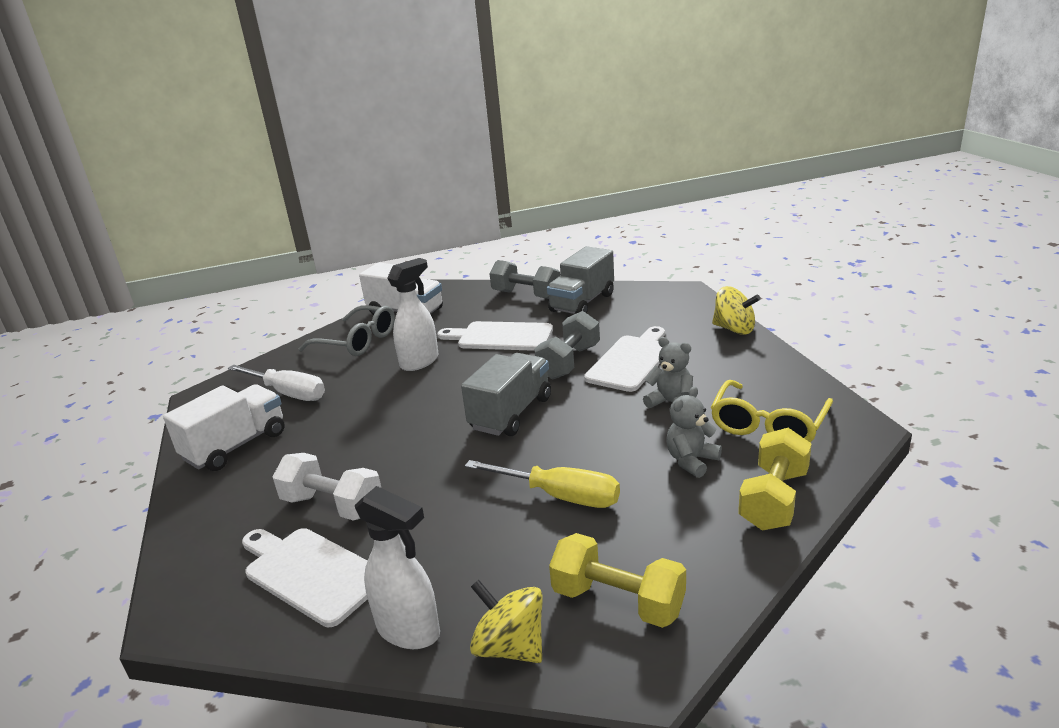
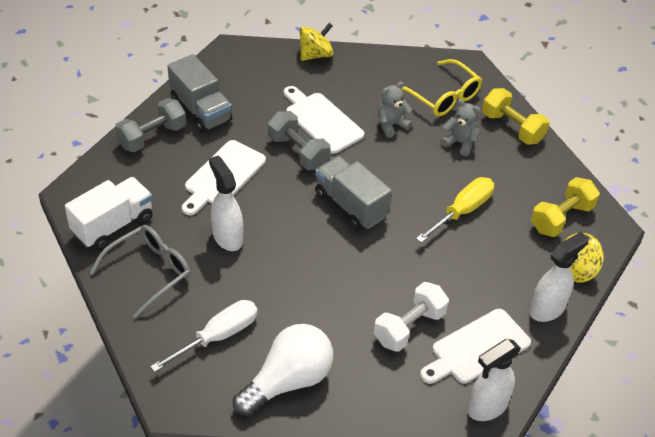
camera: 75 degrees left, 20 degrees up
(206, 609) = (487, 407): none -> white spray bottle
(236, 446) = (288, 381): white truck -> white light bulb
(691, 461) = (460, 143): grey teddy bear -> grey teddy bear turned 150 degrees clockwise

